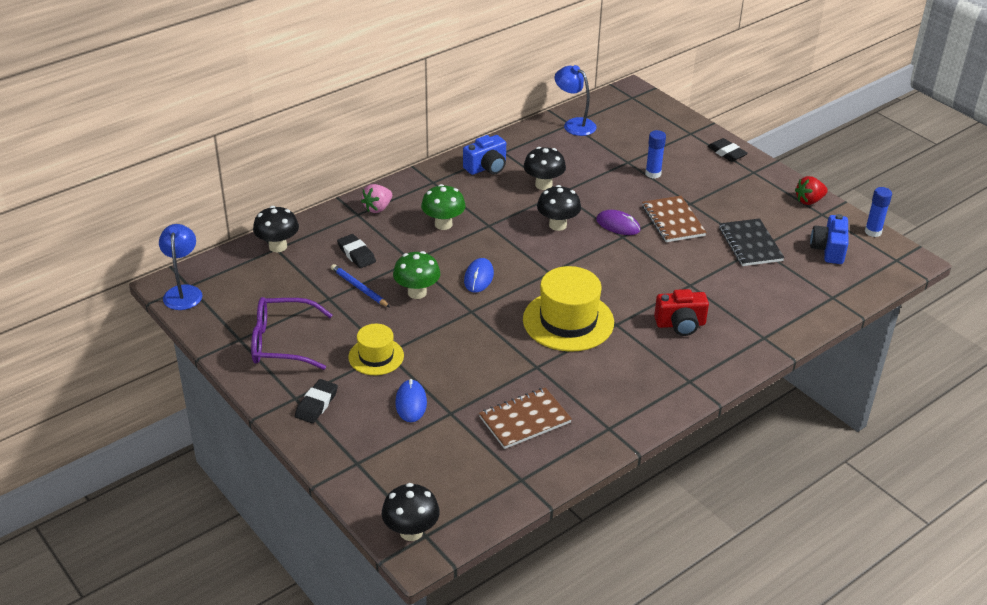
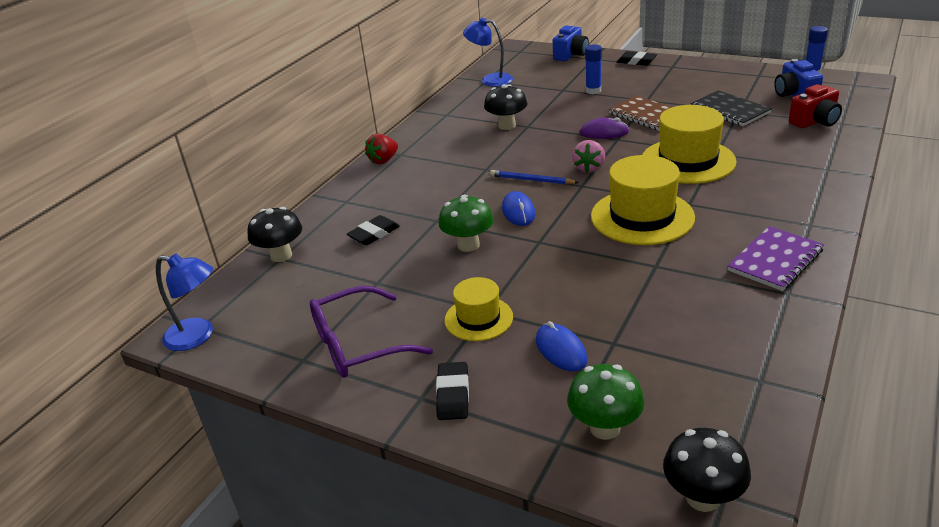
camera: 20 degrees left, 5 degrees down
(183, 292) = (198, 336): blue lamp -> blue lamp turned 135 degrees clockwise
(356, 254) = (374, 234): black eraser -> black eraser turned 75 degrees counterclockwise
(359, 288) = (403, 262): blue pencil -> blue pencil (532, 180)
(378, 208) = (363, 190): pink strawberry -> pink strawberry (589, 168)
(443, 224) = (441, 182): green mushroom -> green mushroom (605, 428)
(486, 167) = (442, 129): blue camera -> blue camera (571, 55)
(525, 420) = (697, 319): brown notebook -> none
(557, 225) = (550, 149): black mushroom -> none
(629, 399) = (775, 260): none -> purple notebook
(658, 283) = (688, 161): none -> yellow hat
(680, 324) = (745, 184): red camera -> red camera (815, 121)
(809, 201) = (738, 70): red strawberry -> red strawberry (383, 160)

